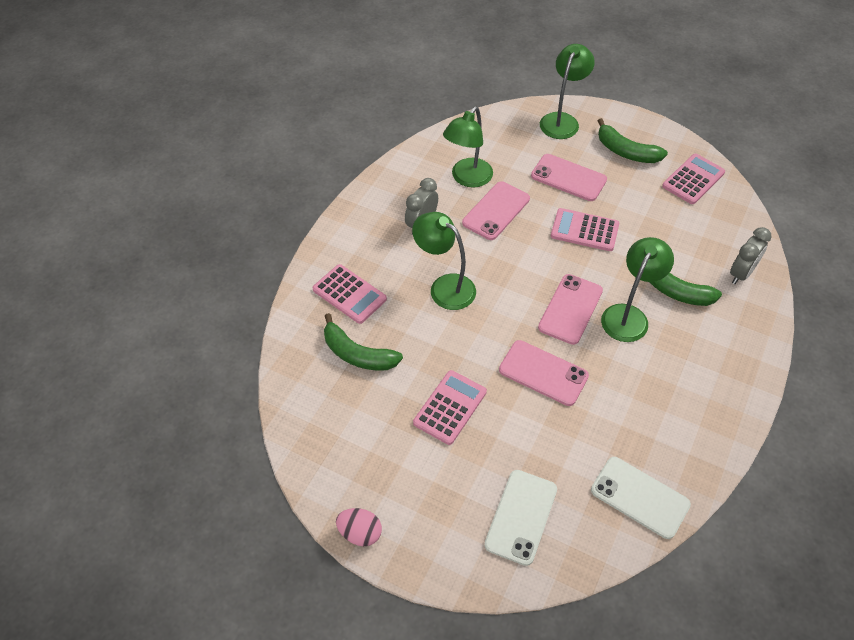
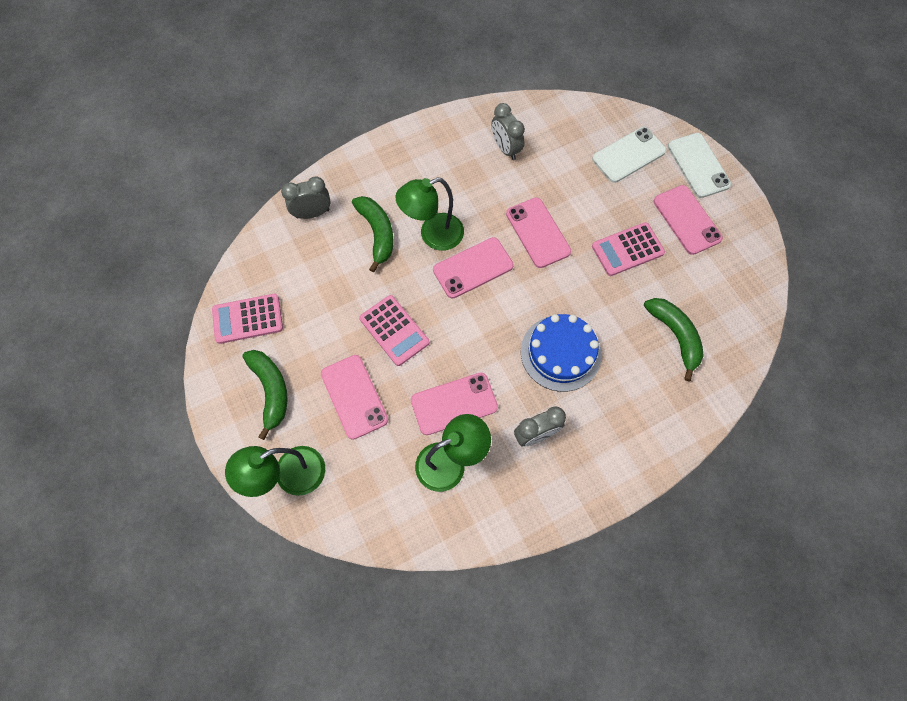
camera: 145 degrees left, 15 degrees up
(349, 294) = (650, 398): pink calculator -> none
(360, 533) = (744, 205): pink egg -> none
(412, 476) = (686, 220): none -> pink phone
(444, 287) = (560, 353): green lamp -> blue cake
(640, 497) = (542, 122): white phone -> white phone (698, 165)
(647, 440) = (505, 149): none -> grey clock

